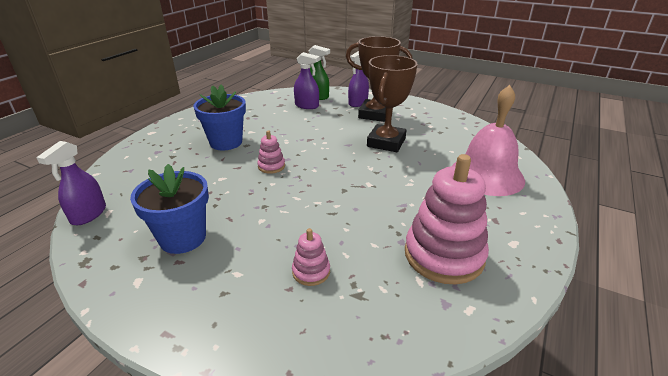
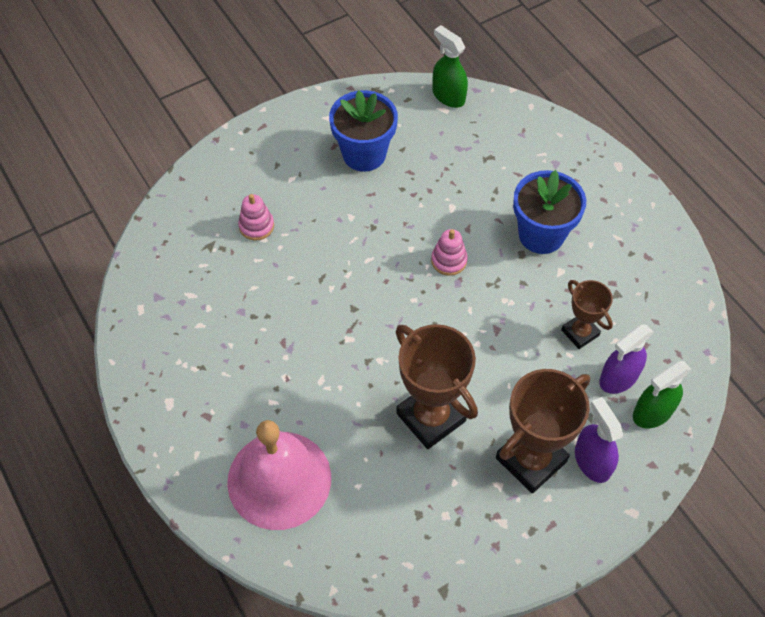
camera: 120 degrees right, 25 degrees up
(88, 214) = (448, 96): purple spray bottle -> green spray bottle
(289, 118) = (580, 333): none -> brown trophy
(444, 255) = (200, 332): pink stacking toy -> none

